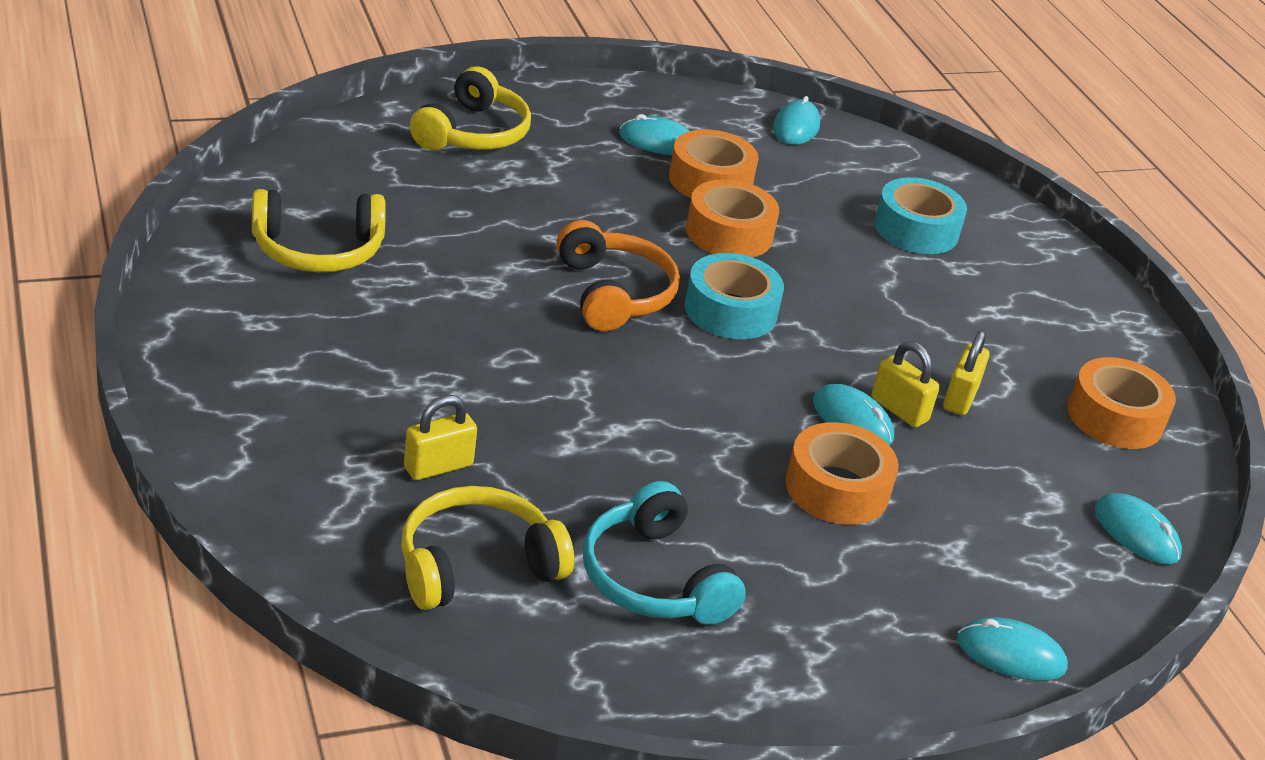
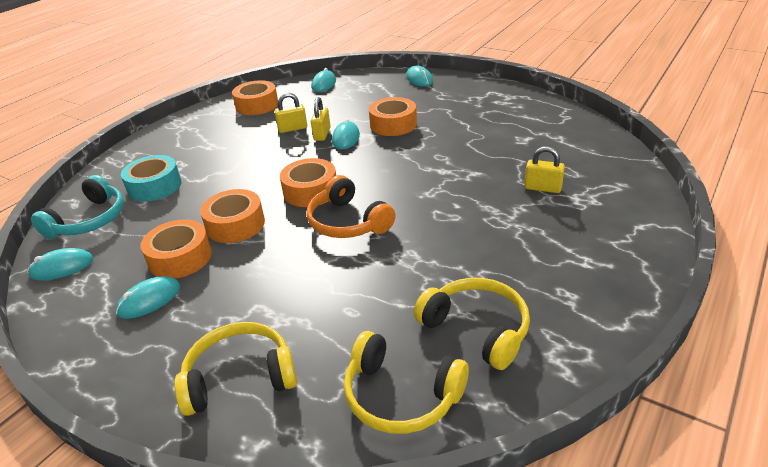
camera: 120 degrees left, 0 degrees up
(476, 564) = (566, 154): yellow headphones -> yellow headphones (401, 396)
(614, 293) = (347, 222): orange headphones -> orange headphones turned 75 degrees counterclockwise
(653, 578) = (503, 128): turquoise headphones -> turquoise headphones (89, 220)
(658, 142) = (149, 300): turquoise mouse -> turquoise mouse turned 75 degrees clockwise
(730, 311) = (310, 191): turquoise tape -> orange tape

